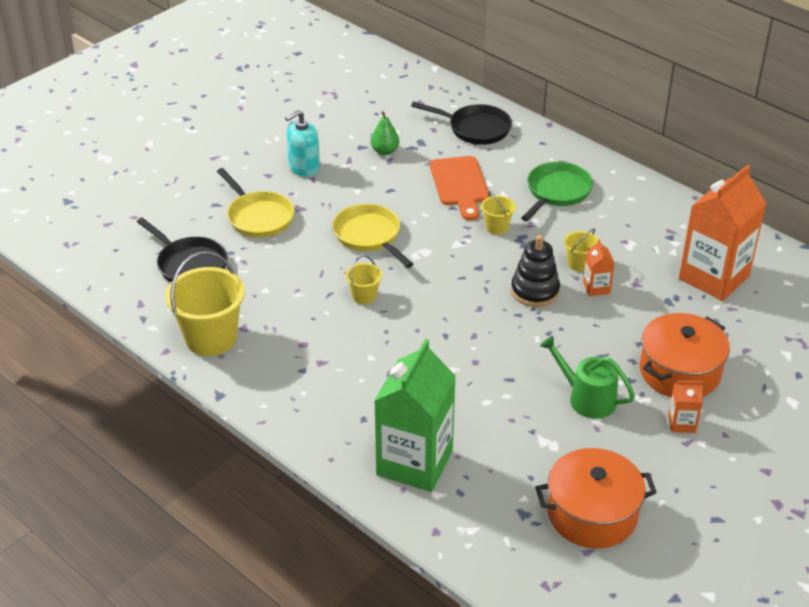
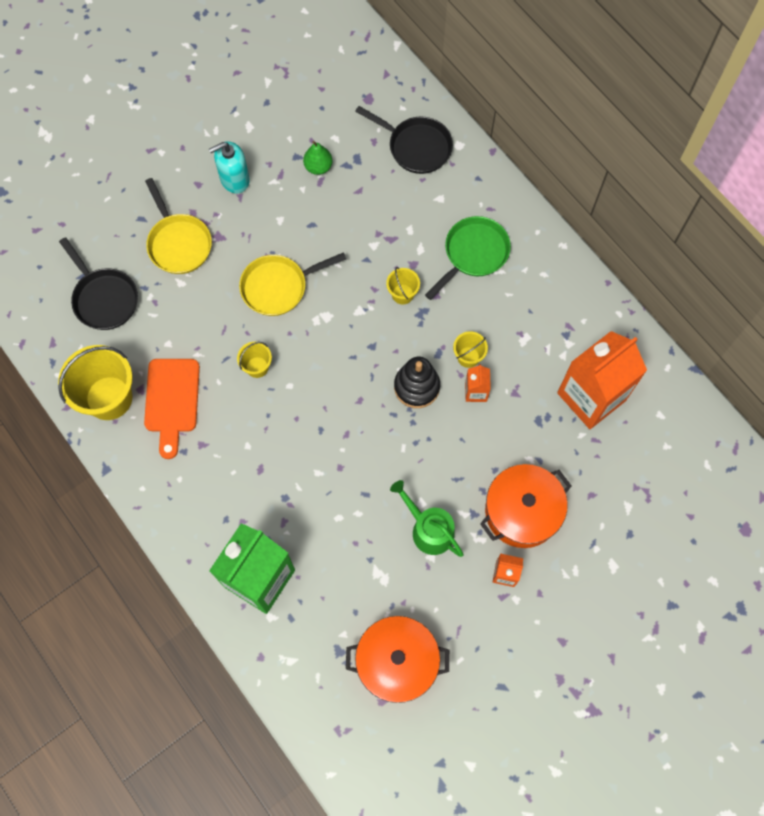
camera: 10 degrees right, 30 degrees up
(369, 236) = (278, 287): yellow pan -> yellow pan turned 90 degrees counterclockwise
(460, 185) = (381, 228): orange cutting board -> orange cutting board (172, 401)

